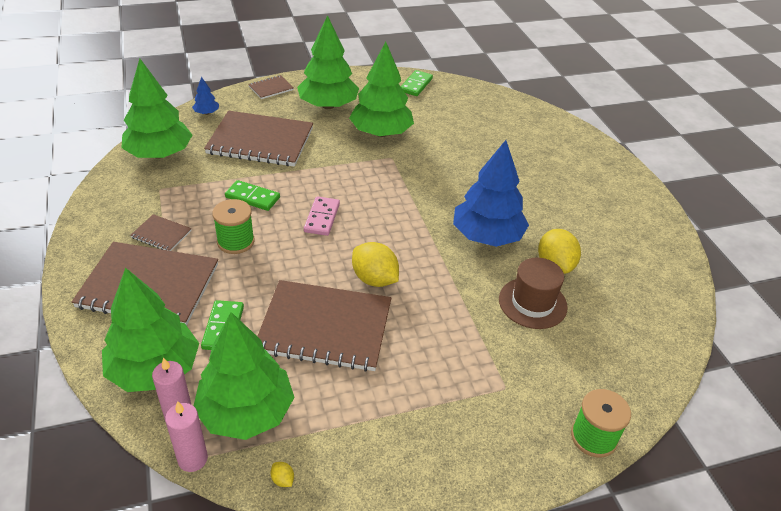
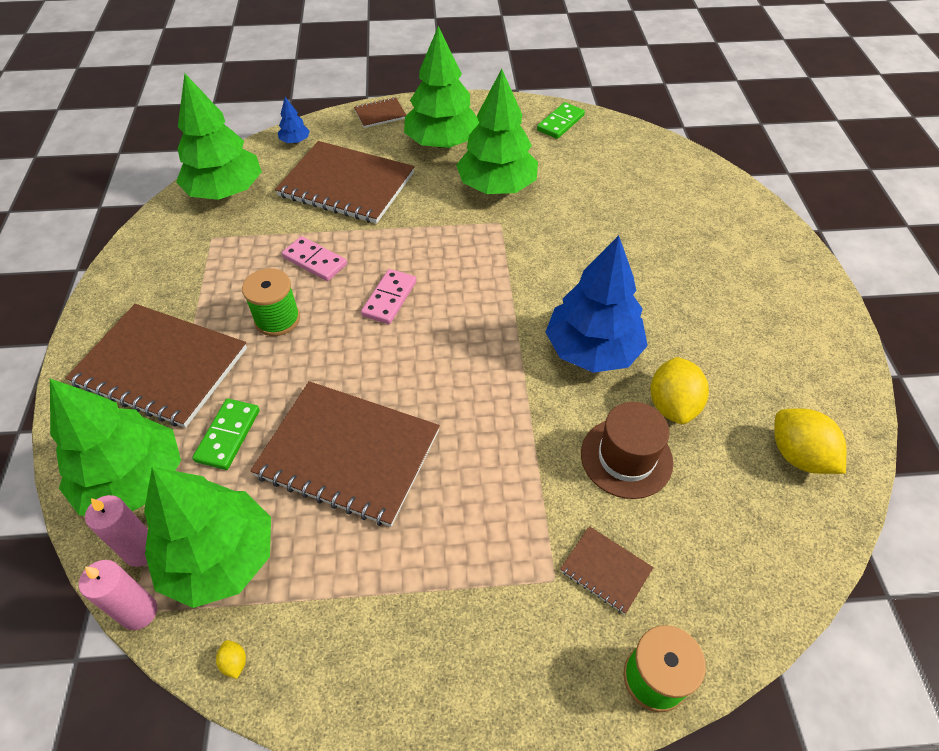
camera: 15 degrees right, 10 degrees up
(161, 234) = (195, 299): brown notebook -> brown notebook (605, 570)
(252, 197) = (314, 261): green domino -> pink domino
(374, 279) = (429, 394): yellow lemon -> yellow lemon (798, 455)

